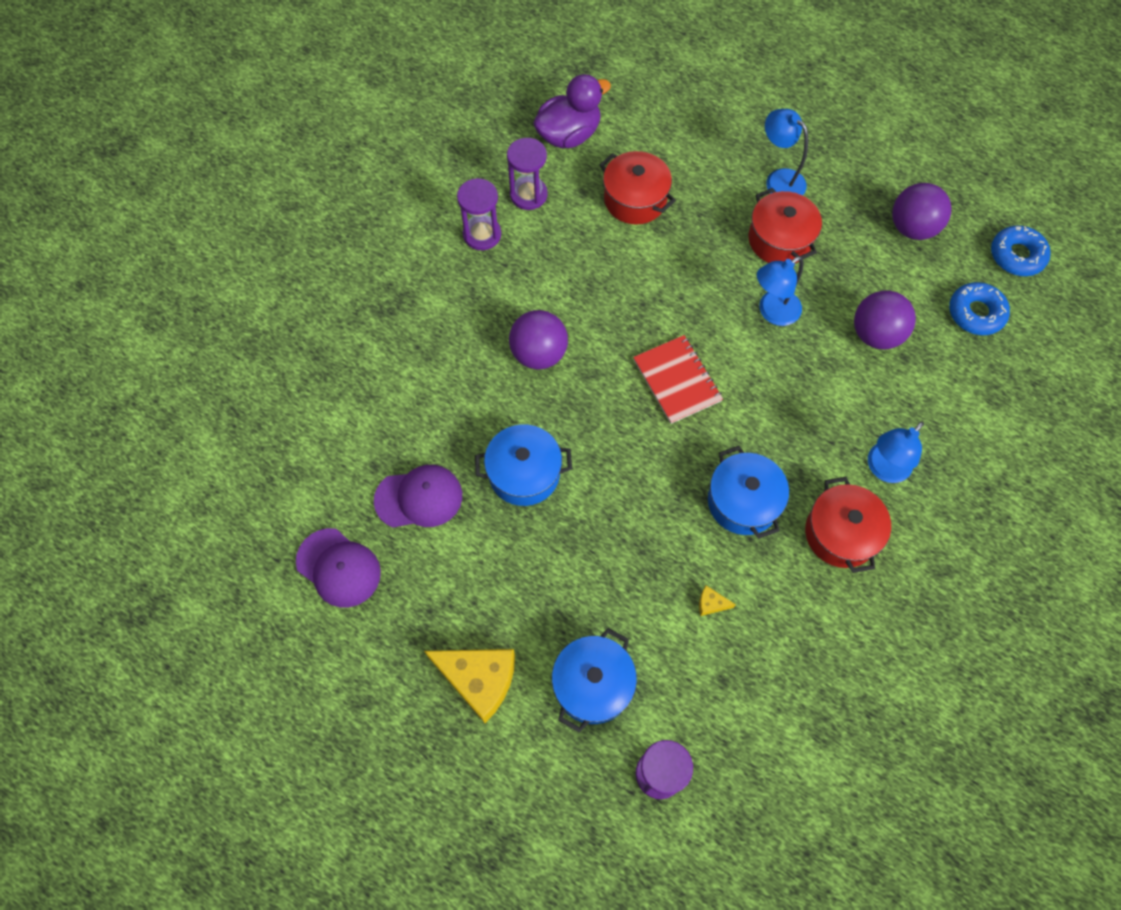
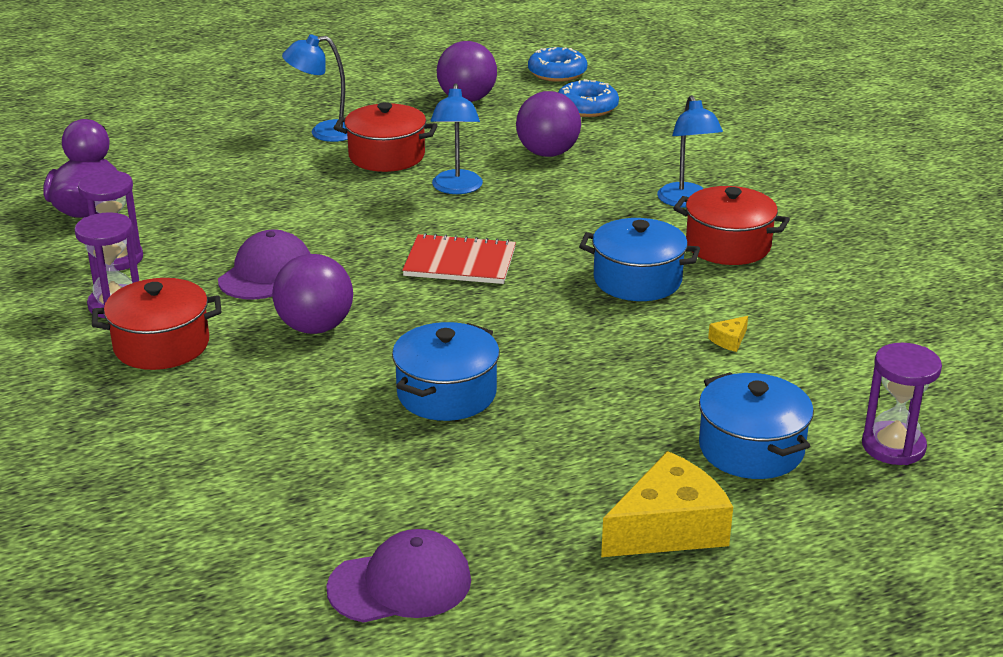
camera: 55 degrees left, 35 degrees down
(419, 498) = (384, 480): purple cap -> purple cap (266, 273)
(635, 199) = (225, 205): red pot -> red pot (161, 345)

